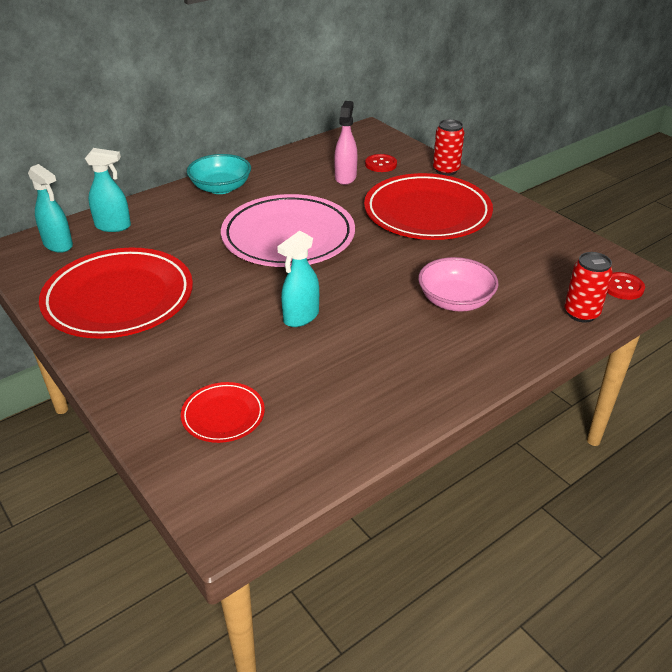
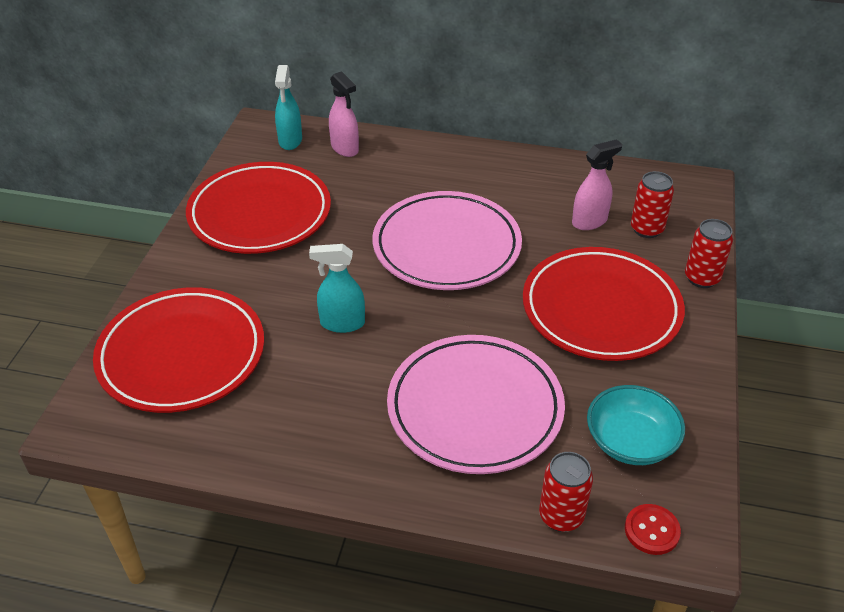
camera: 50 degrees right, 5 degrees up
(113, 226) = (345, 148): turquoise spray bottle -> pink spray bottle
(221, 188) = (470, 163): turquoise bowl -> turquoise bowl (630, 441)
(223, 415) = (182, 355): red plate -> red plate, size x2.14
(381, 164) = (646, 229): red button -> red can
(455, 301) = (475, 408): pink bowl -> pink plate

